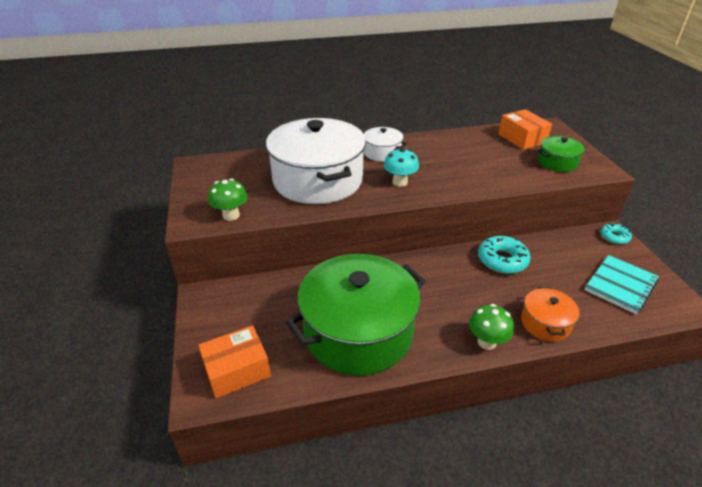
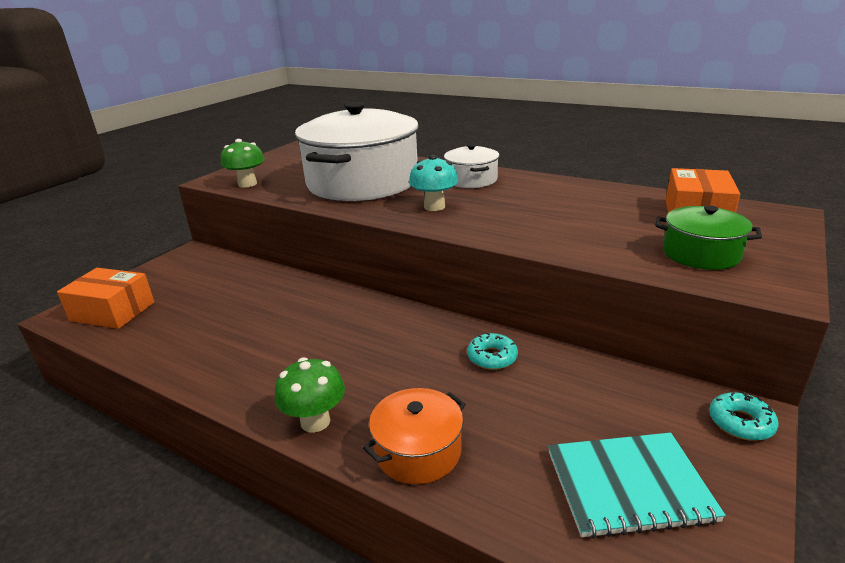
camera: 45 degrees right, 10 degrees down
(358, 332) = (230, 336): green pot -> none
(502, 260) = (492, 357): turquoise donut -> turquoise donut, size x0.60

